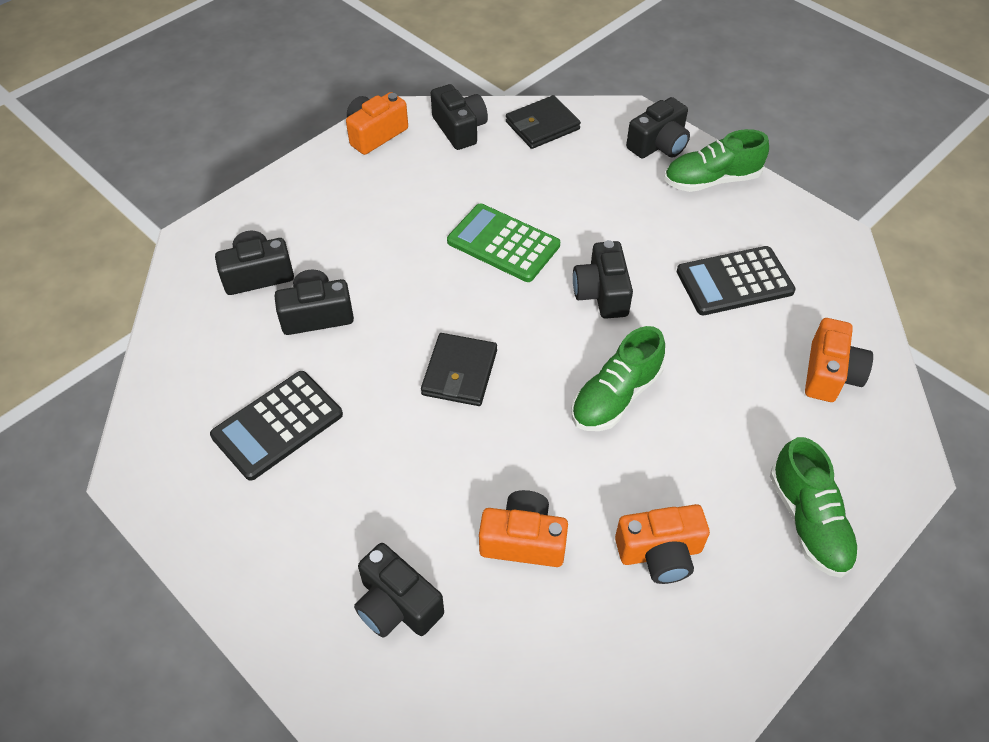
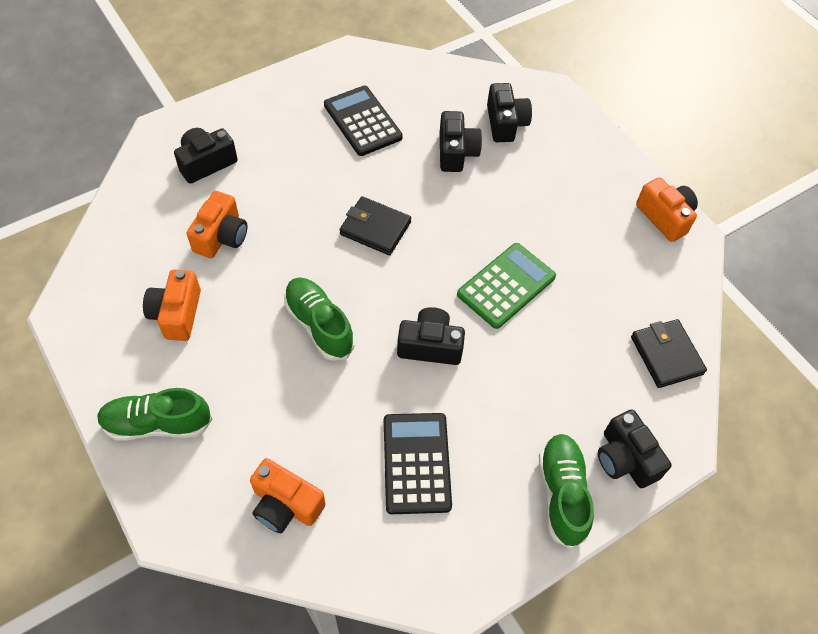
camera: 100 degrees right, 5 degrees up
(459, 129) = (667, 283): black camera -> none

